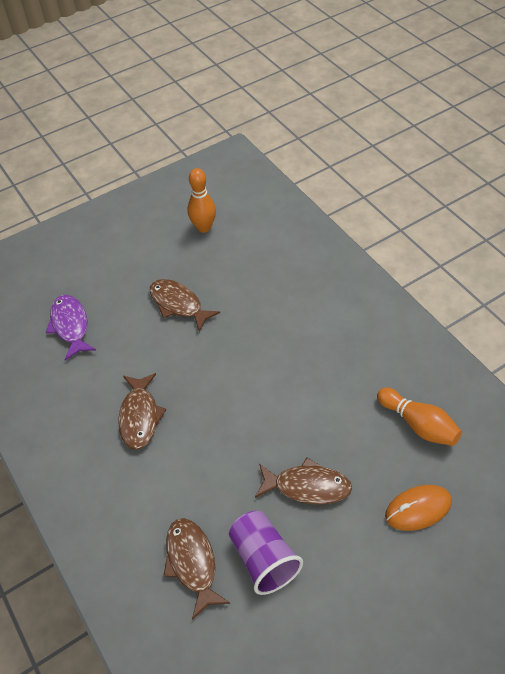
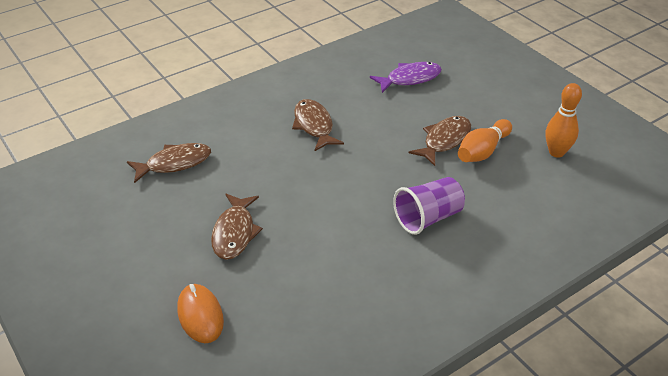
camera: 85 degrees right, 10 degrees down
(140, 416) = (314, 125): brown fish -> brown fish turned 75 degrees clockwise
(263, 559) = (169, 204): purple cup -> purple cup (428, 218)
(418, 424) = (299, 324): orange bowling pin -> orange bowling pin (482, 151)

